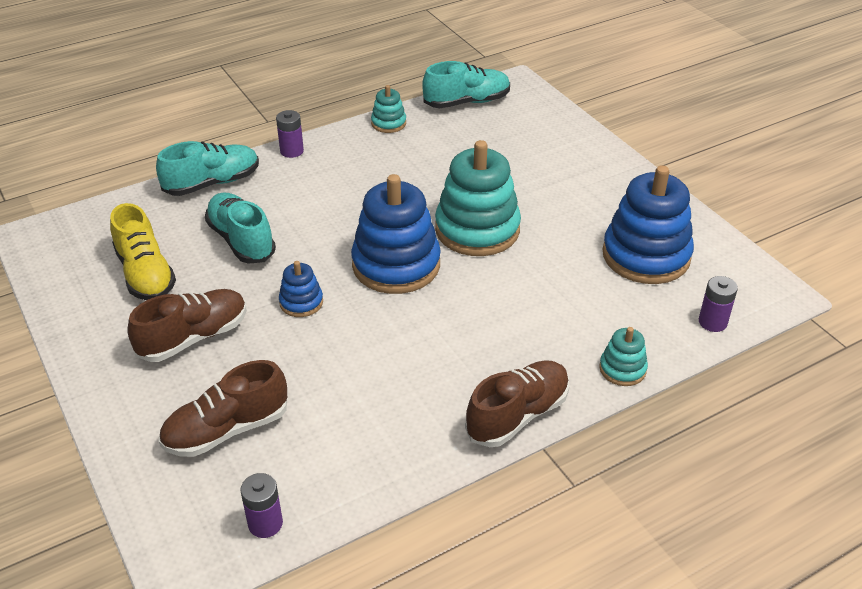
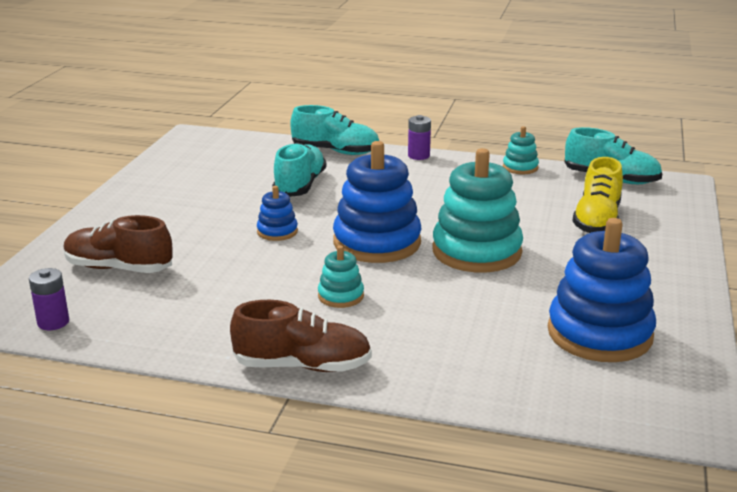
camera: 45 degrees right, 15 degrees down
(145, 274) = (216, 177): yellow shoe -> yellow shoe (597, 220)
(194, 337) = (185, 217): brown shoe -> none
(622, 369) = (437, 388): turquoise stacking toy -> turquoise stacking toy (341, 296)
(712, 322) = (582, 407): purple battery -> none

